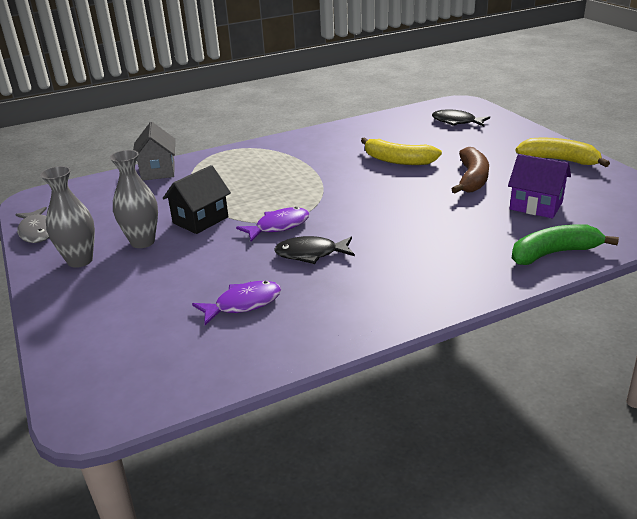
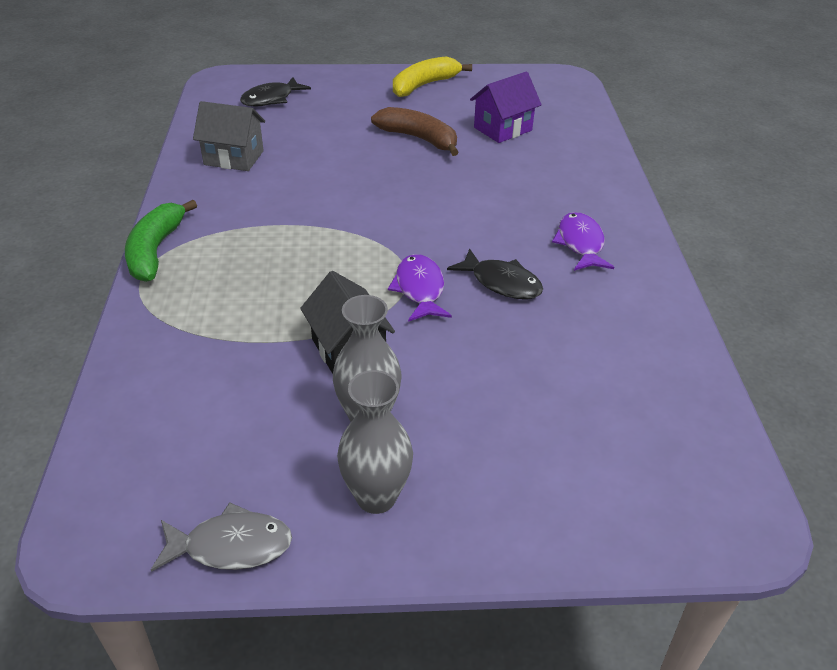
camera: 70 degrees left, 10 degrees up
(158, 171) = (138, 363): grey house -> grey house (234, 158)
(243, 304) = (579, 357): purple fish -> purple fish (580, 244)
(311, 254) = (501, 283): black fish -> black fish turned 75 degrees counterclockwise
(398, 160) = (329, 163): yellow banana -> none
(554, 253) = (591, 152): green banana -> green banana (156, 250)

